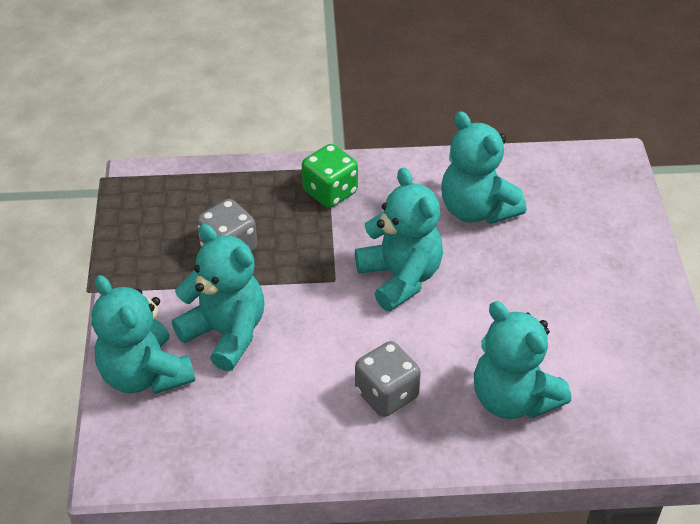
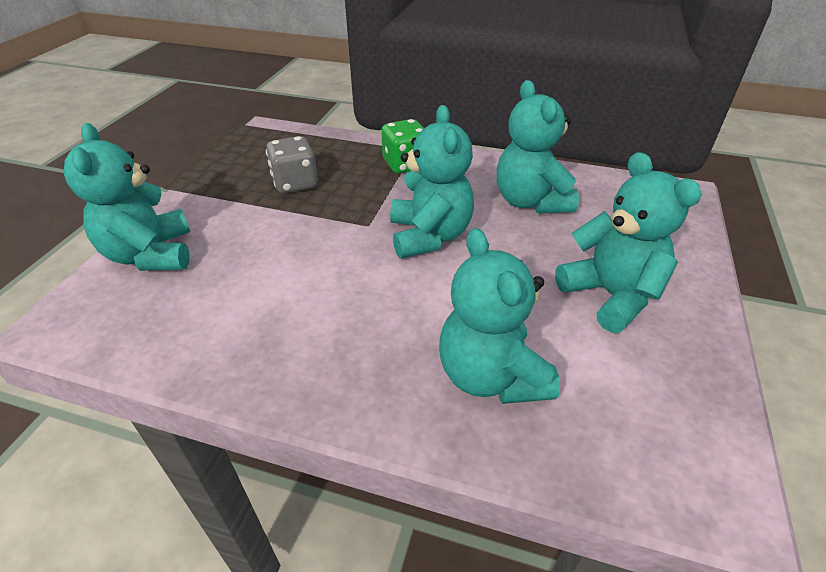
camera: 20 degrees right, 5 degrees down
(226, 333) = (244, 241): turquoise teddy bear -> turquoise teddy bear (610, 295)
(386, 394) = (354, 332): grey dice -> none

